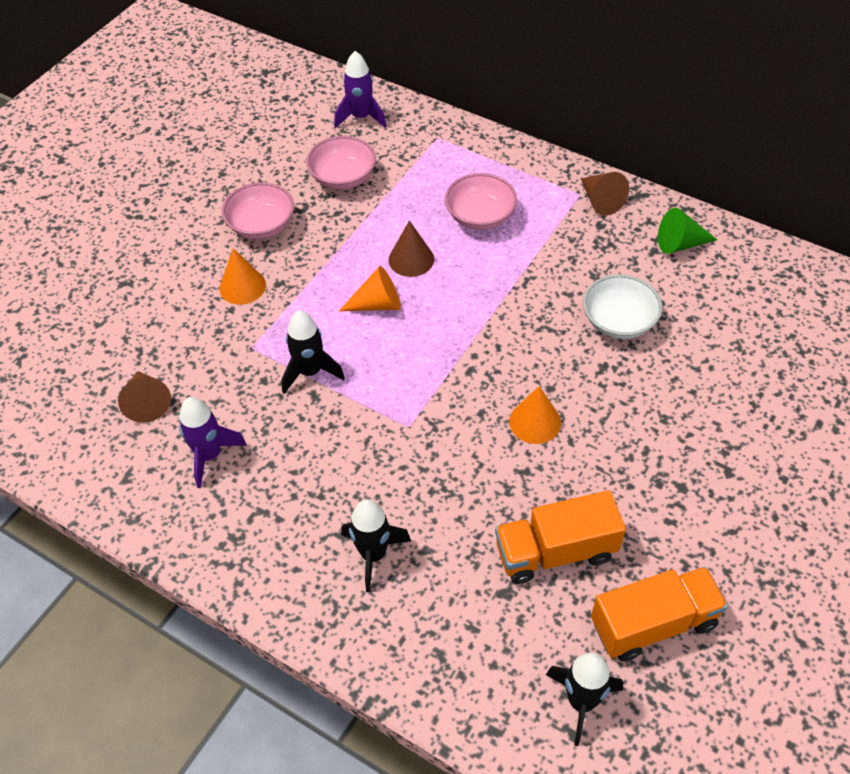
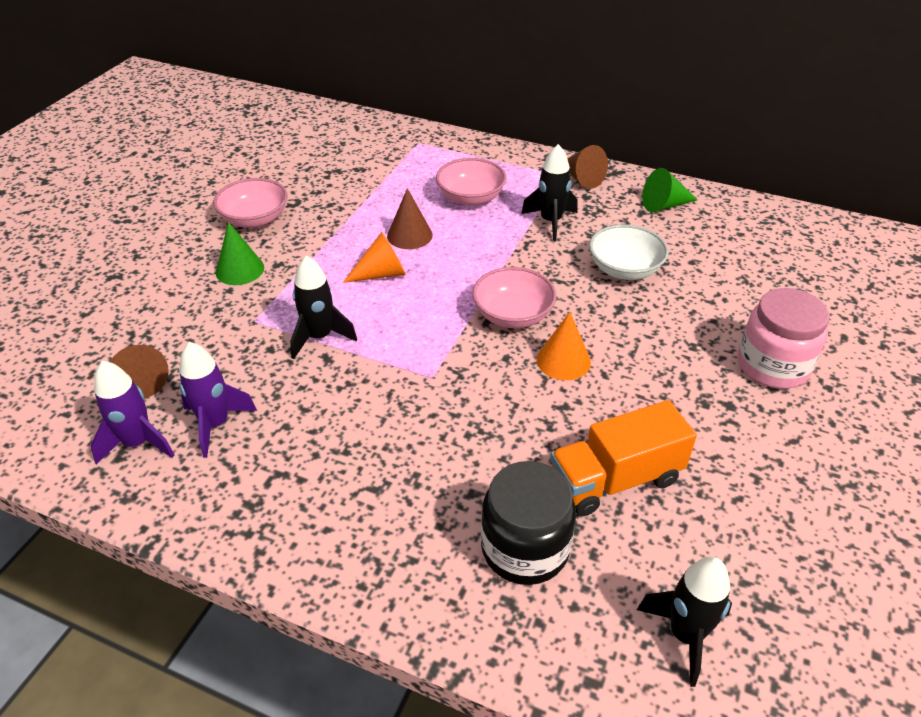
camera: 10 degrees left, 10 degrees down
(242, 286) = (240, 270): orange cone -> green cone
(343, 177) = (332, 177): pink bowl -> pink bowl (513, 315)
(361, 117) = (343, 132): purple rocket -> purple rocket (138, 443)
(373, 554) = (414, 504): black rocket -> black rocket (551, 222)
(462, 607) = (525, 548): none -> black jar
(653, 623) = (741, 540): orange truck -> none
(736, 449) = (772, 365): none -> pink jar

